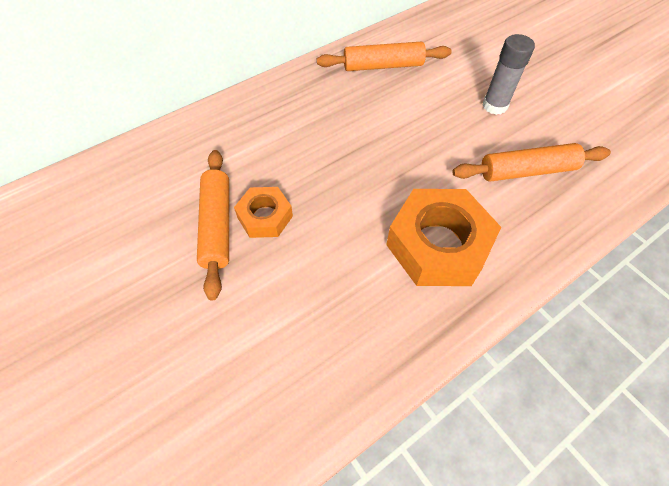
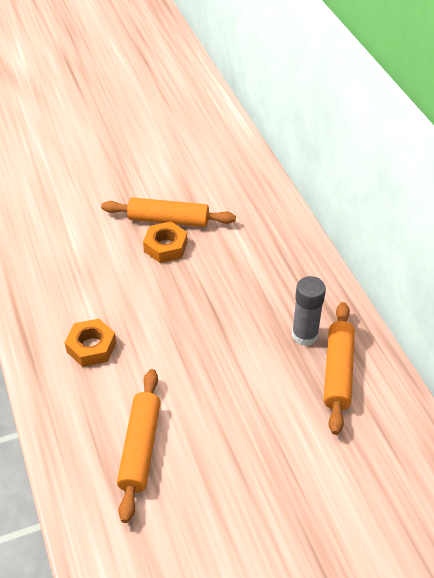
camera: 105 degrees right, 10 degrees down
(438, 245) = (91, 347): orange nut -> orange nut, size x0.55
(494, 106) = (242, 459): grey glue stick -> grey glue stick (304, 335)

